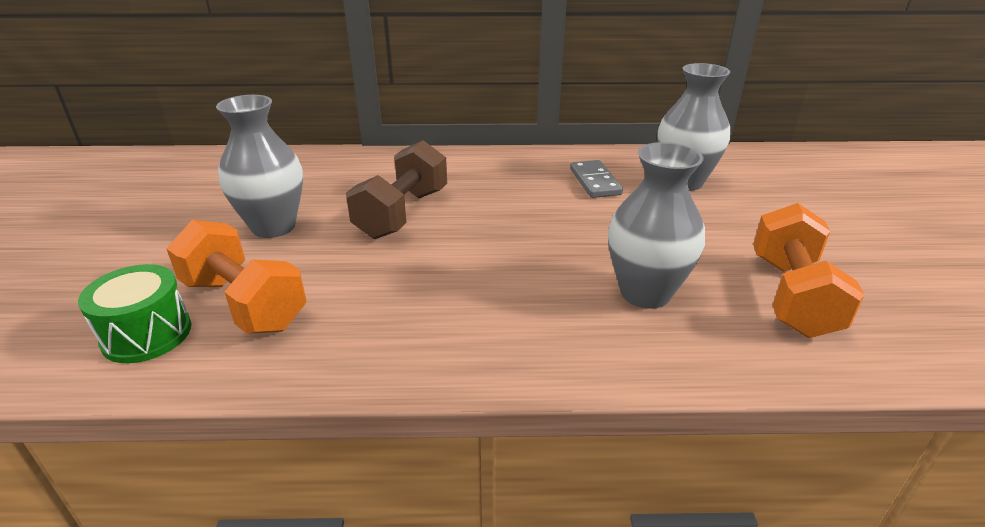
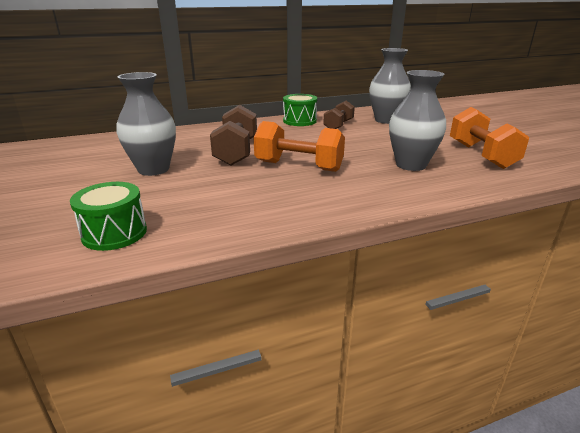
camera: 20 degrees left, 5 degrees down
(244, 304) = (172, 207): orange dumbbell -> orange dumbbell (298, 166)
(541, 162) = (299, 121): none -> green drum
(595, 182) = (338, 125): grey domino -> brown dumbbell

